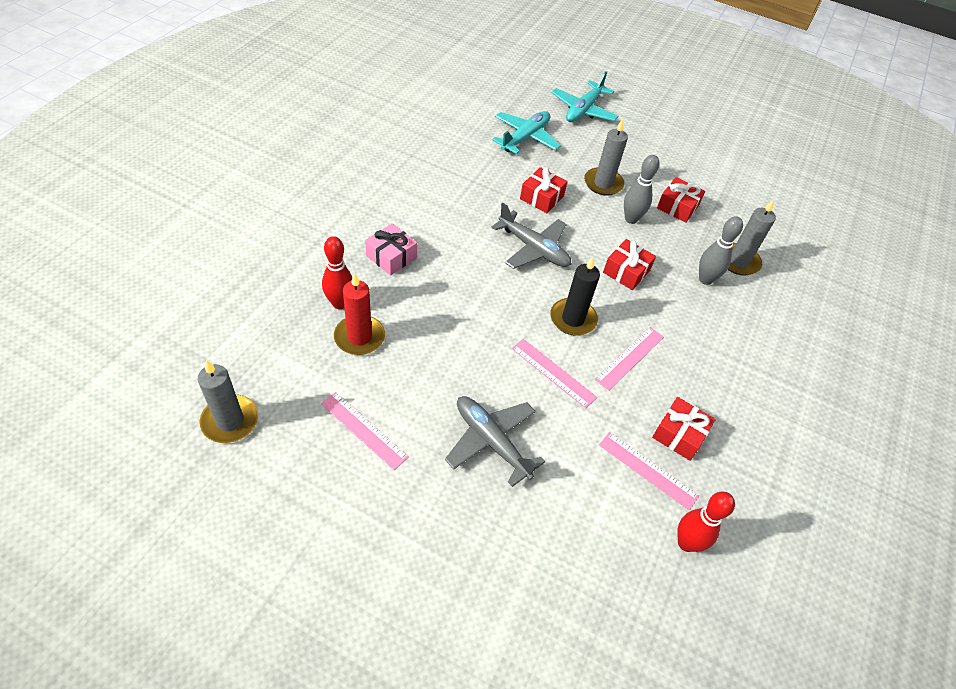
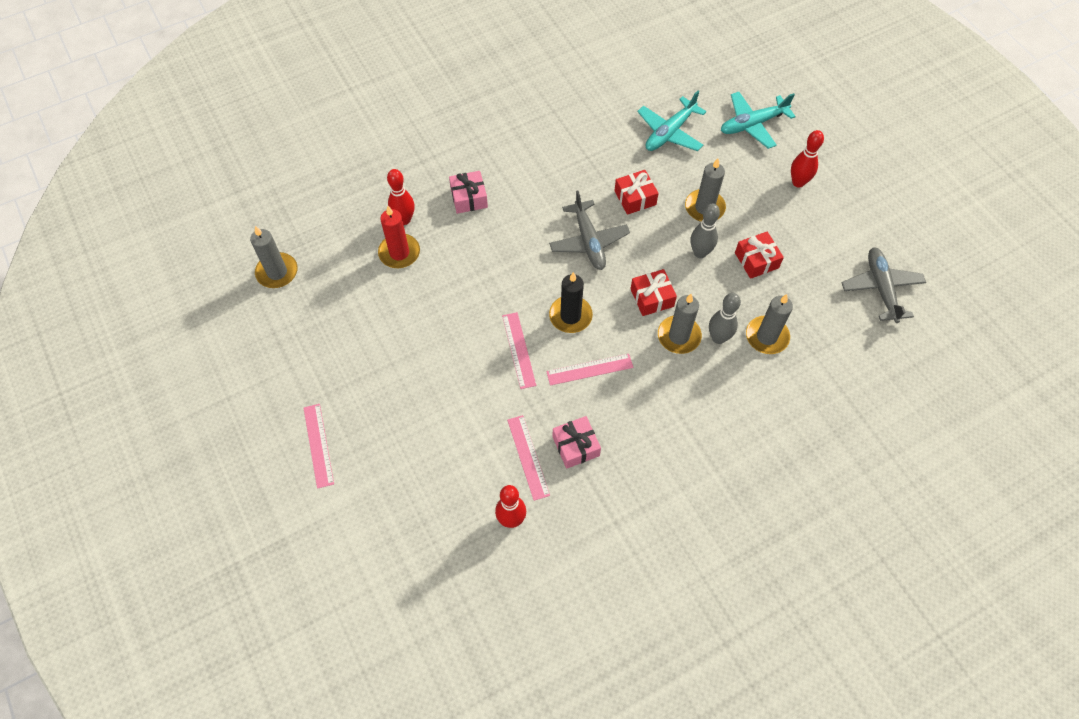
camera: 40 degrees right, 10 degrees up
(364, 430) = (354, 322): pink ruler -> pink ruler (318, 445)
(491, 441) = (433, 375): grey plane -> grey plane (881, 288)
(525, 138) = (669, 132): turquoise plane -> turquoise plane turned 150 degrees clockwise
(653, 139) = (798, 182): none -> red bowling pin
(675, 293) = (679, 336): none -> grey candle
(679, 434) = (575, 446): red gift -> pink gift

